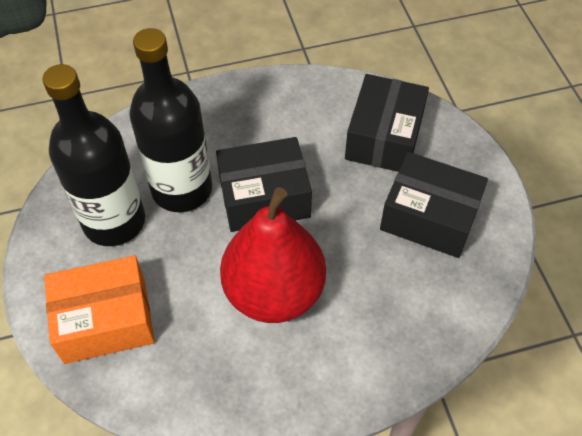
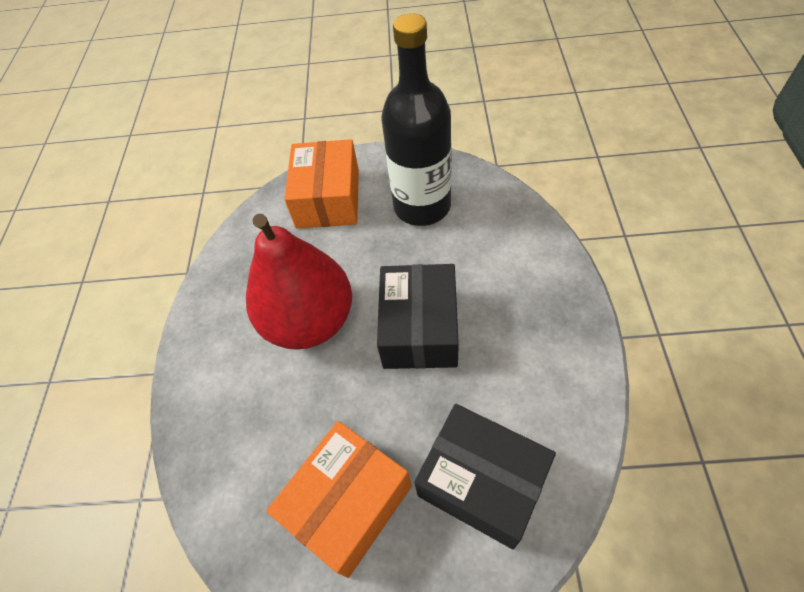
camera: 110 degrees right, 0 degrees up
(182, 189) = (446, 258): black bottle -> none
(429, 217) = (348, 503): black box -> orange box

